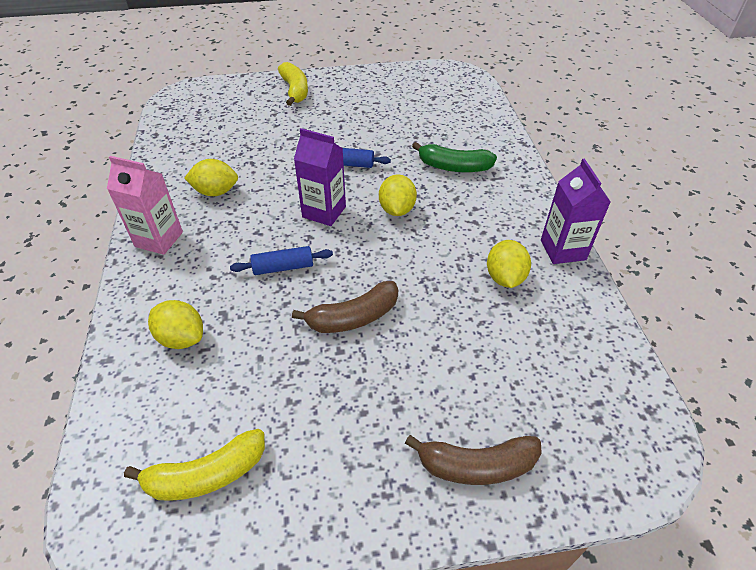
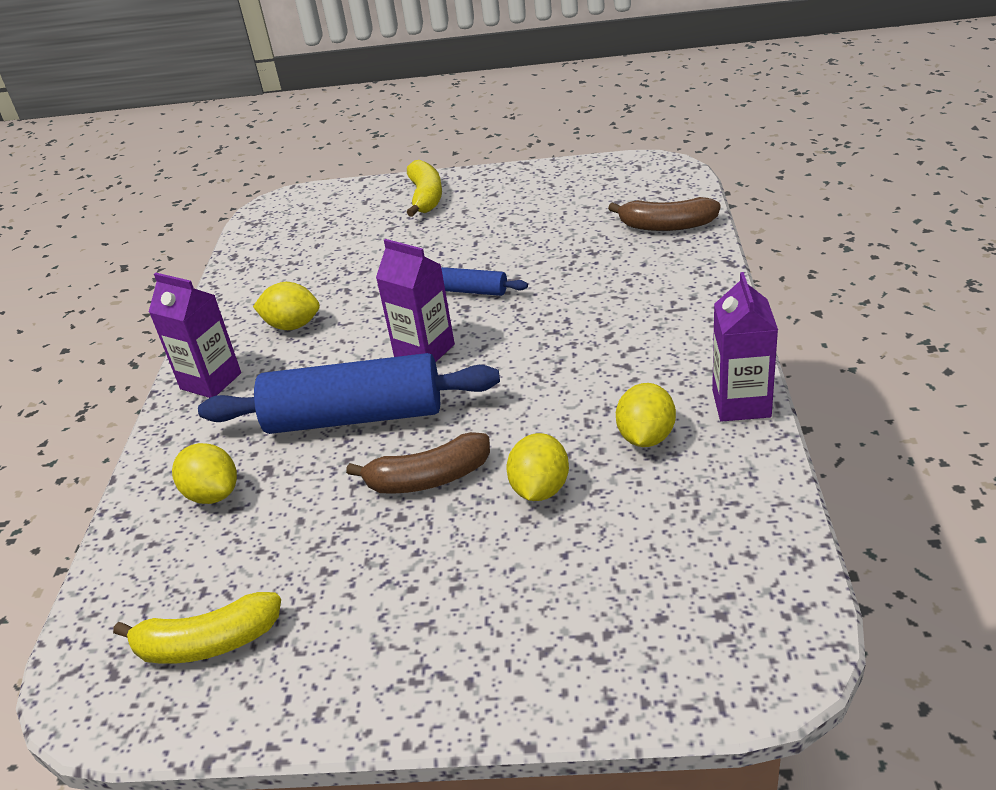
camera: 15 degrees right, 10 degrees down
(159, 239) = (211, 381): pink carton -> purple carton
(283, 267) = (355, 417): blue rolling pin -> blue rolling pin, size x2.24
(397, 210) = (522, 349): yellow lemon -> yellow lemon (540, 489)
(453, 167) = (617, 294): green banana -> none
(476, 465) = (537, 657): brown banana -> brown banana (666, 226)

